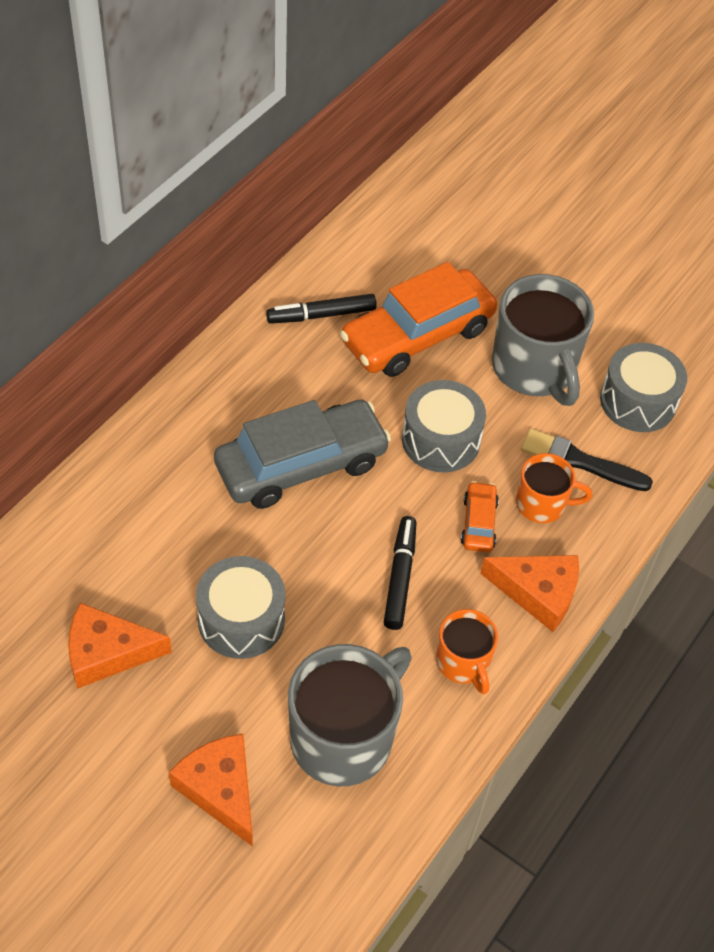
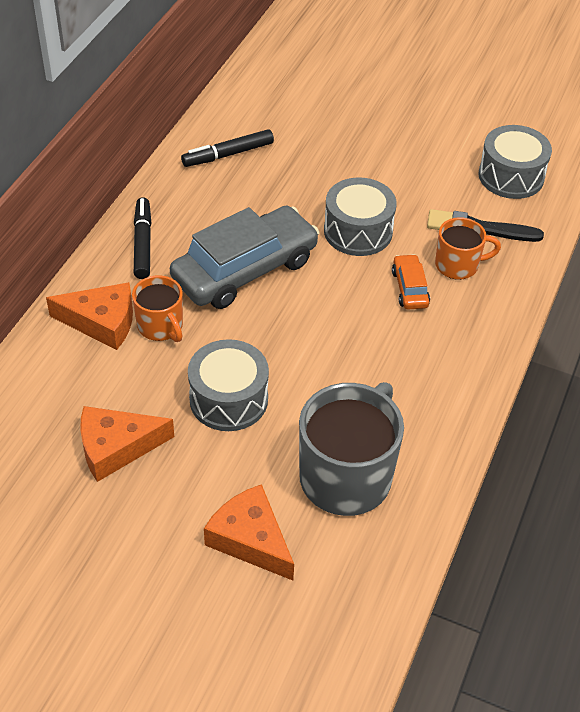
camera: 10 degrees left, 5 degrees down
(399, 578) = (356, 342): black marker -> black marker (142, 244)
(417, 335) = (313, 157): orange car -> none
(463, 662) = (431, 398): orange mug -> orange mug (161, 326)
(534, 368) = (418, 166): grey mug -> none
(538, 592) = (476, 332): orange cheese -> orange cheese (102, 322)

